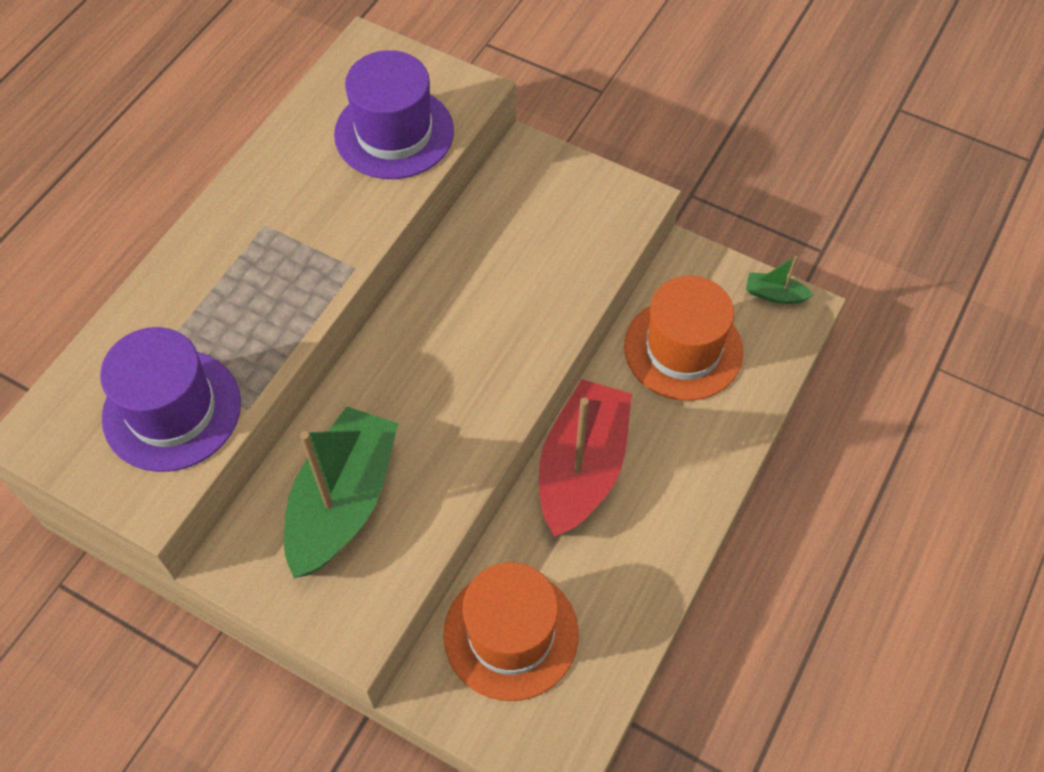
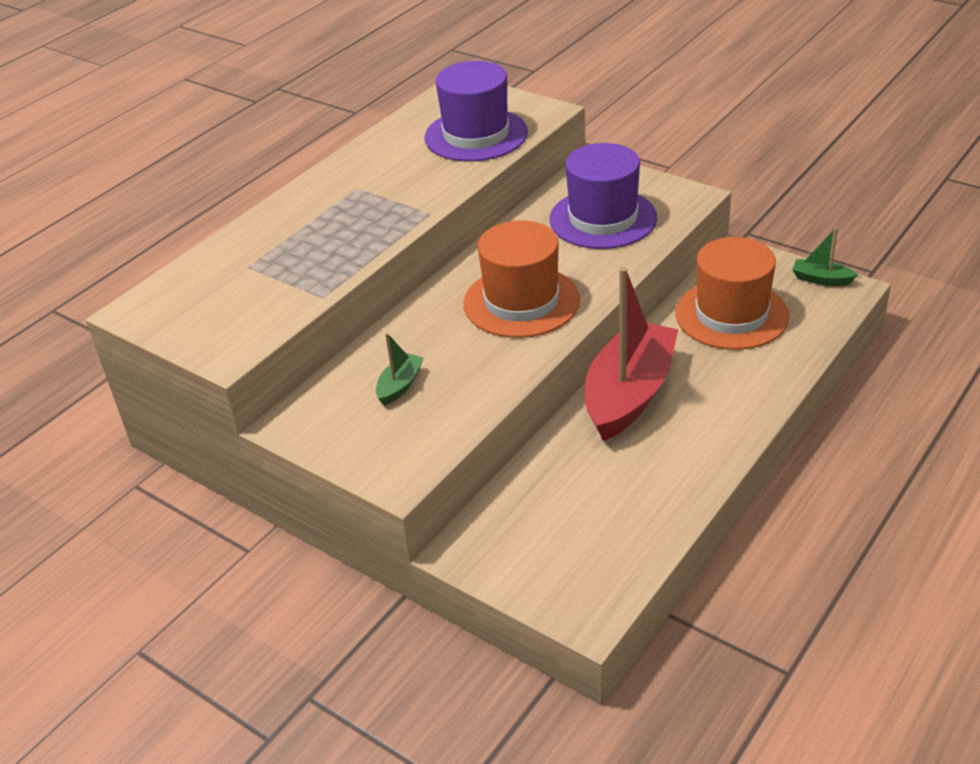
camera: 10 degrees right, 20 degrees down
(172, 410) = (257, 296): purple hat -> purple hat (603, 218)
(343, 502) = (400, 385): green boat -> green boat, size x0.42
(511, 634) = (549, 511): orange hat -> orange hat (521, 301)

